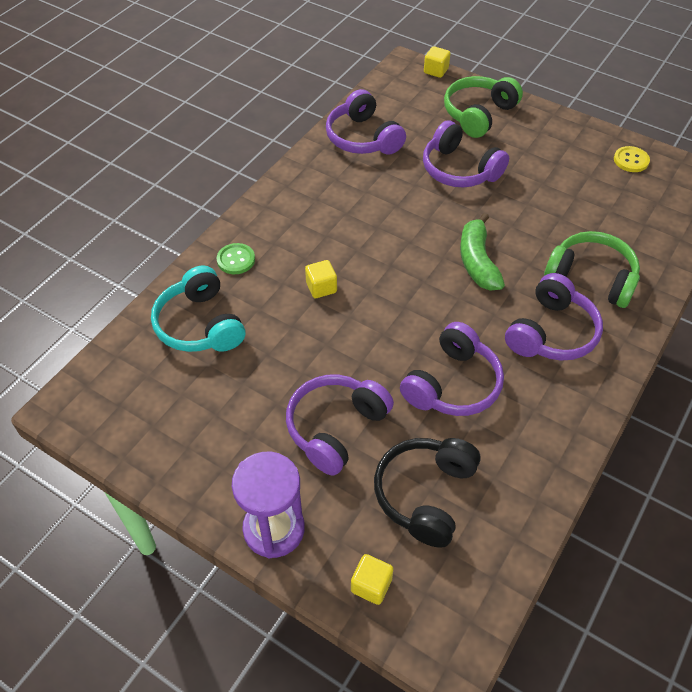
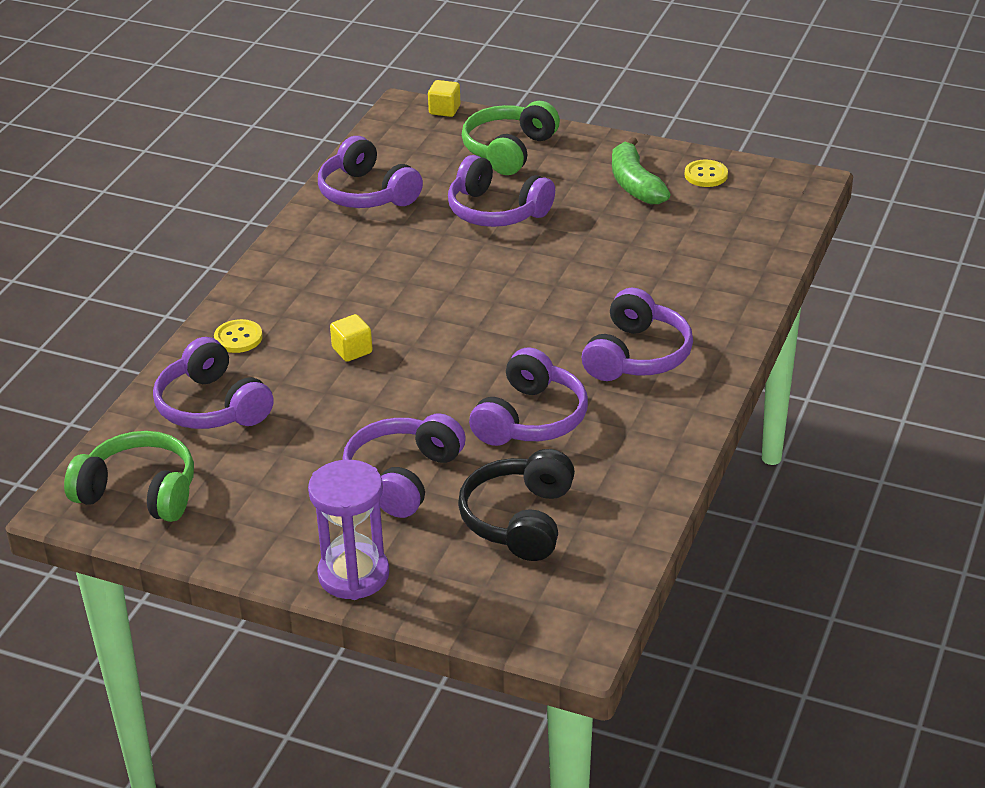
camera: 10 degrees left, 15 degrees down
(200, 324) = (212, 406): turquoise headphones -> purple headphones
(236, 260) = (238, 338): green button -> yellow button
(371, 585) = (476, 604): yellow cube -> none
(477, 261) = (536, 300): green banana -> green banana (635, 184)
(591, 278) = (675, 297): green headphones -> green headphones (139, 492)

